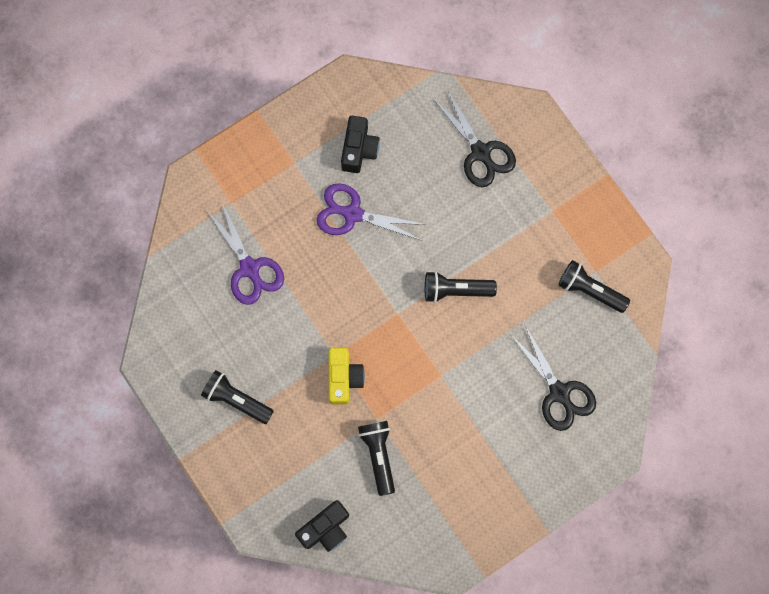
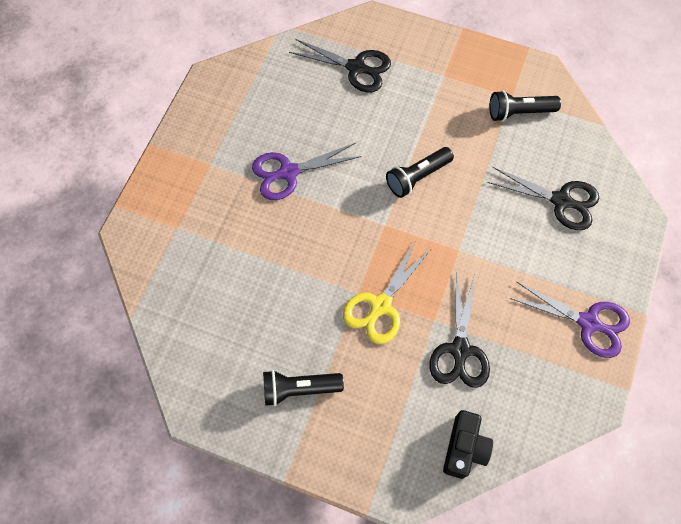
camera: 35 degrees left, 10 degrees down
(250, 269) = (231, 270): purple scissors -> purple scissors (589, 323)
(344, 378) = (380, 306): yellow camera -> yellow scissors
(359, 149) = (257, 122): black camera -> none
(379, 455) = (460, 350): black flashlight -> black scissors

